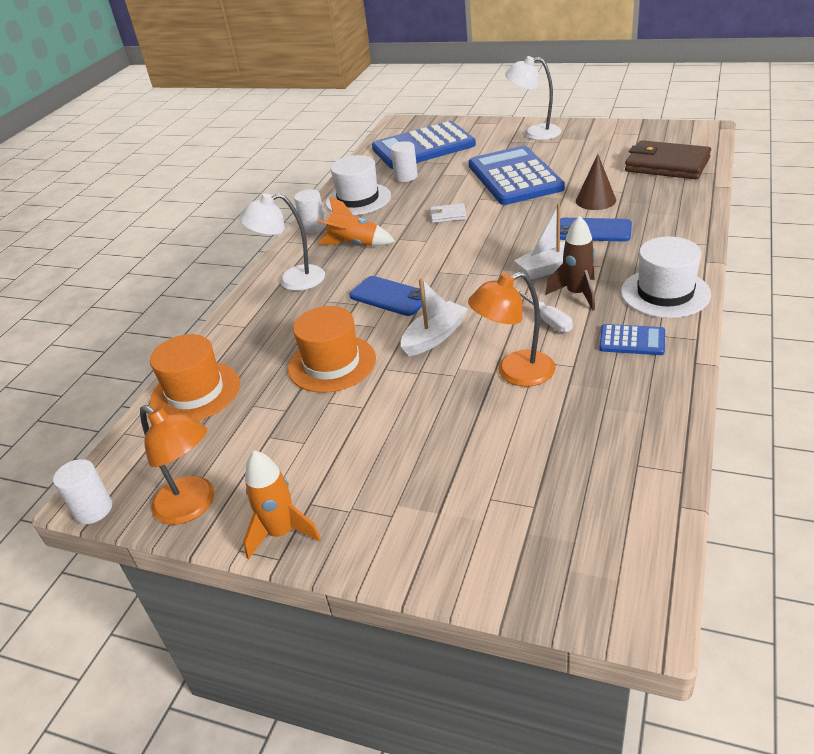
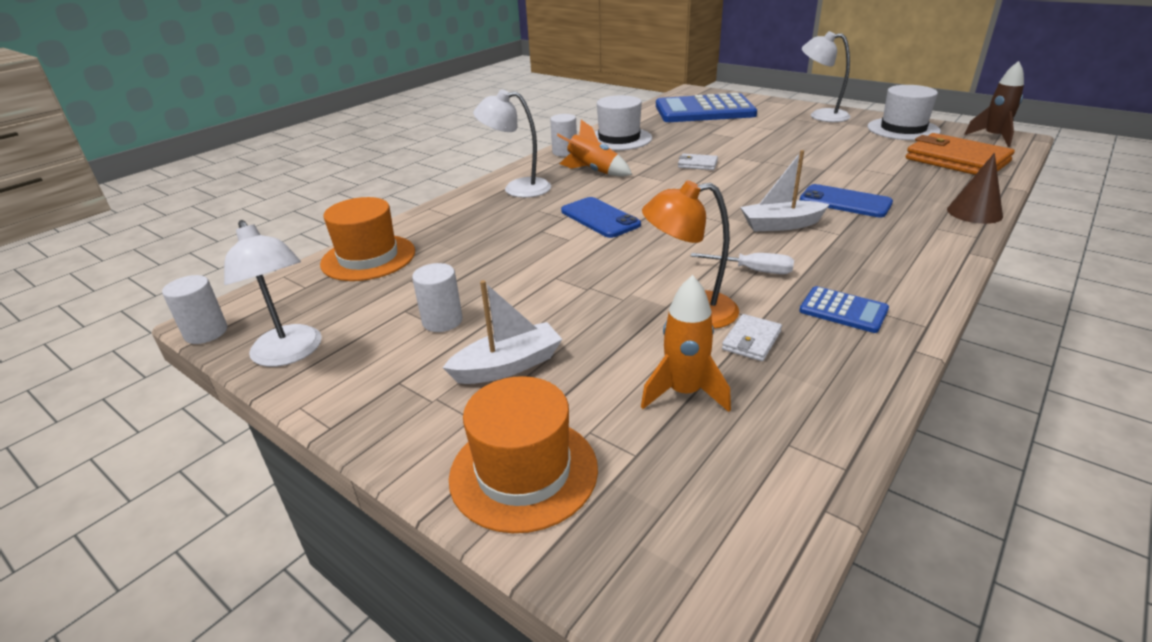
camera: 15 degrees right, 5 degrees down
(193, 506) = (290, 354): orange lamp -> white lamp
(281, 533) = (351, 402): orange rocket -> orange rocket (684, 393)
(332, 363) = (507, 262): orange hat -> orange hat (523, 472)
(406, 177) = (674, 129): white cylinder -> white cylinder (442, 321)
(434, 337) = (623, 260): white boat -> white boat (508, 366)
(514, 177) = (782, 145): blue calculator -> none
(547, 320) = (753, 270): white screwdriver -> white screwdriver turned 60 degrees counterclockwise
(574, 386) = (751, 340): none -> white wallet
(577, 294) = (799, 253): brown rocket -> brown rocket (993, 138)
(595, 200) = (860, 177): brown cone -> brown cone (974, 212)
(665, 293) = (905, 273): white hat -> white hat (903, 129)
(667, 165) = (956, 160): brown wallet -> orange wallet

